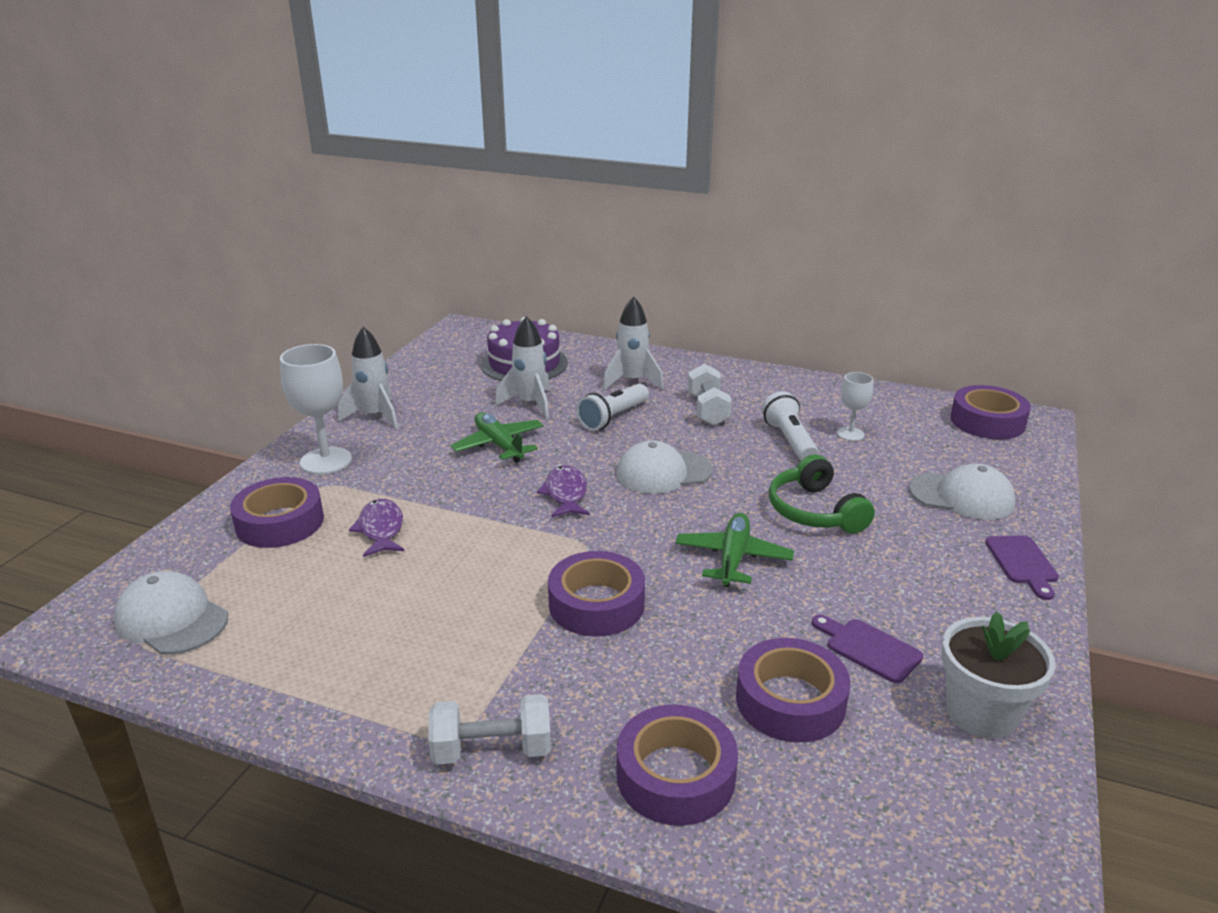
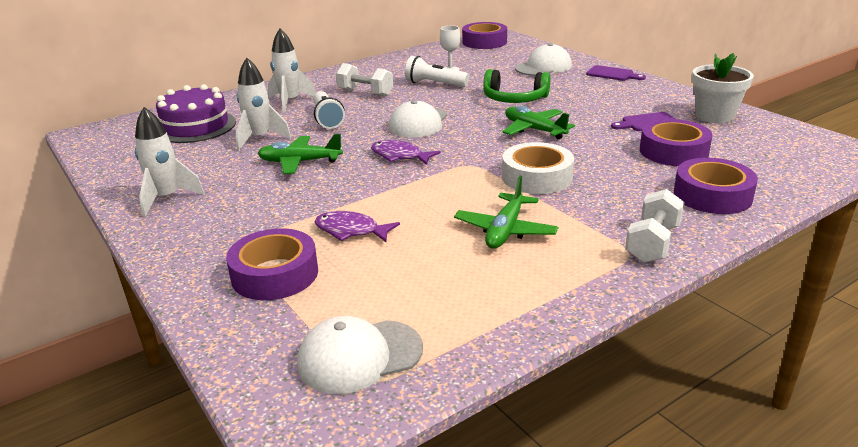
camera: 55 degrees left, 0 degrees up
(326, 461) = (205, 234): white goblet -> none
(446, 624) = (505, 230): none -> green plane
(596, 604) = (537, 177): purple tape -> white tape

